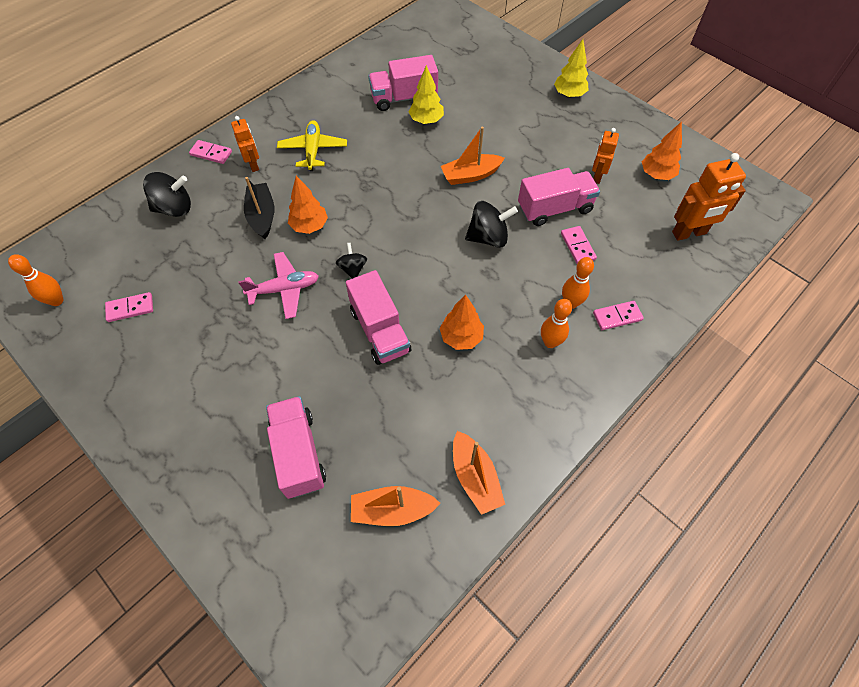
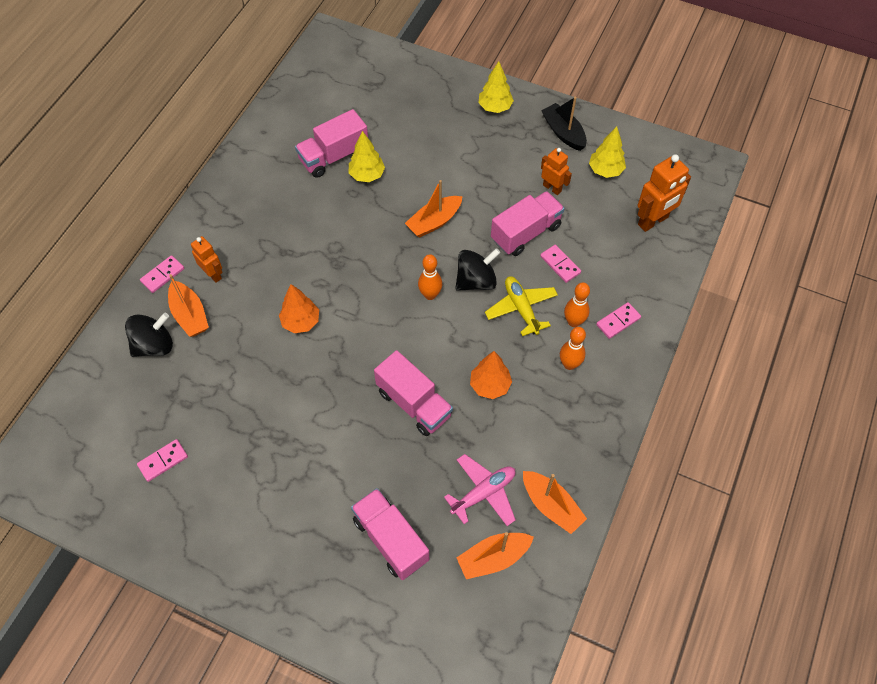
camera: 20 degrees left, 0 degrees up
(57, 301) = (83, 478): orange bowling pin -> orange bowling pin (430, 295)
(211, 153) = (162, 275): pink domino -> pink domino turned 45 degrees counterclockwise
(217, 192) = (190, 315): none -> orange boat
(262, 216) = (248, 326): black boat -> black boat (563, 132)
(284, 289) = (306, 393): pink plane -> pink plane (483, 493)
(313, 150) = (267, 241): yellow plane -> yellow plane (521, 308)
(353, 269) = (362, 352): black spinning top -> none
(597, 176) = (552, 188): orange robot -> orange robot turned 135 degrees clockwise
(656, 175) = (605, 170): orange tree -> yellow tree

